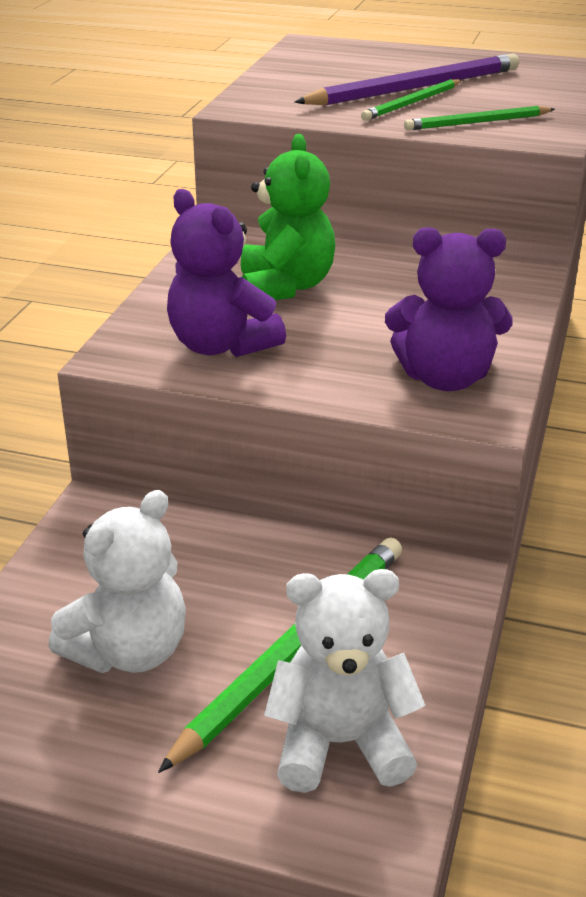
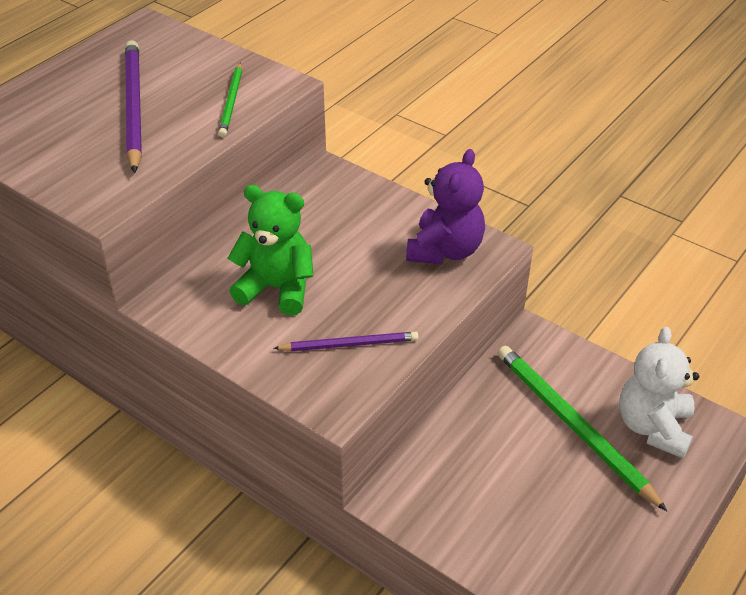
camera: 70 degrees left, 10 degrees up
(129, 651) = (552, 508): white teddy bear -> none
(221, 345) = (349, 344): purple teddy bear -> purple pencil
(412, 103) = (167, 118): green pencil -> none

